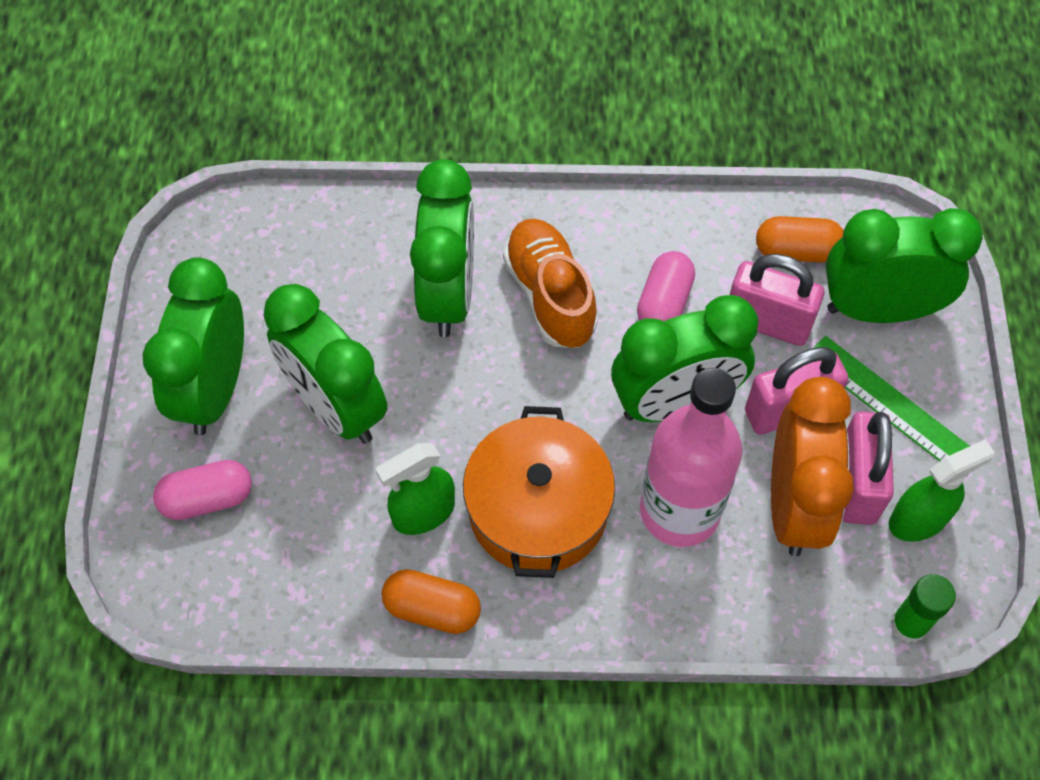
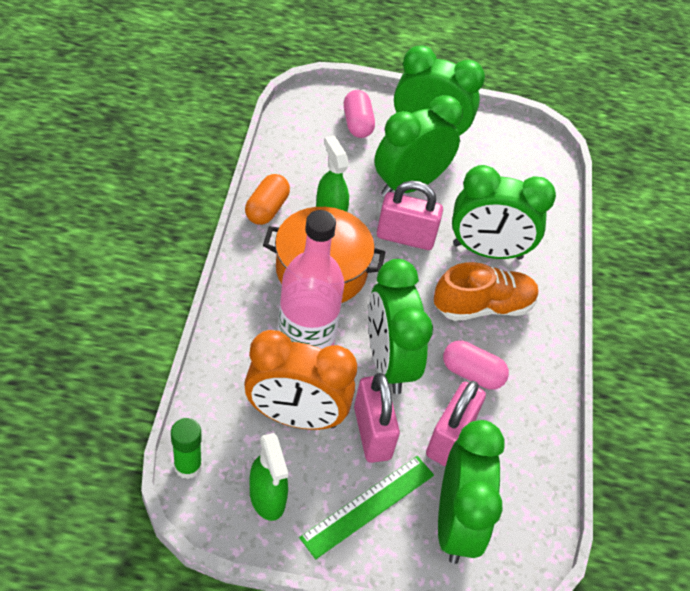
camera: 90 degrees right, 10 degrees down
(796, 251) = (514, 476): orange capsule -> none
(856, 484) = (304, 463): pink padlock -> pink padlock (405, 237)

